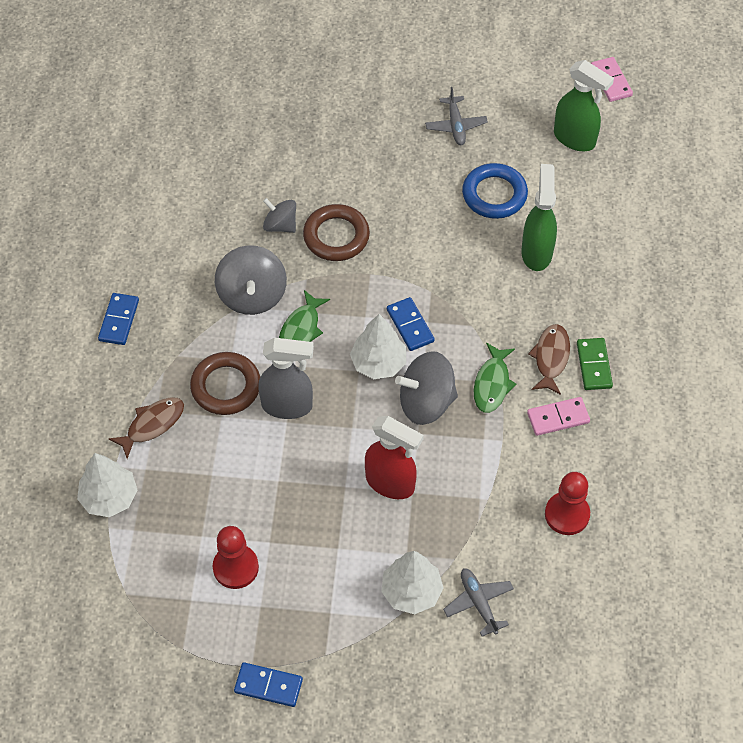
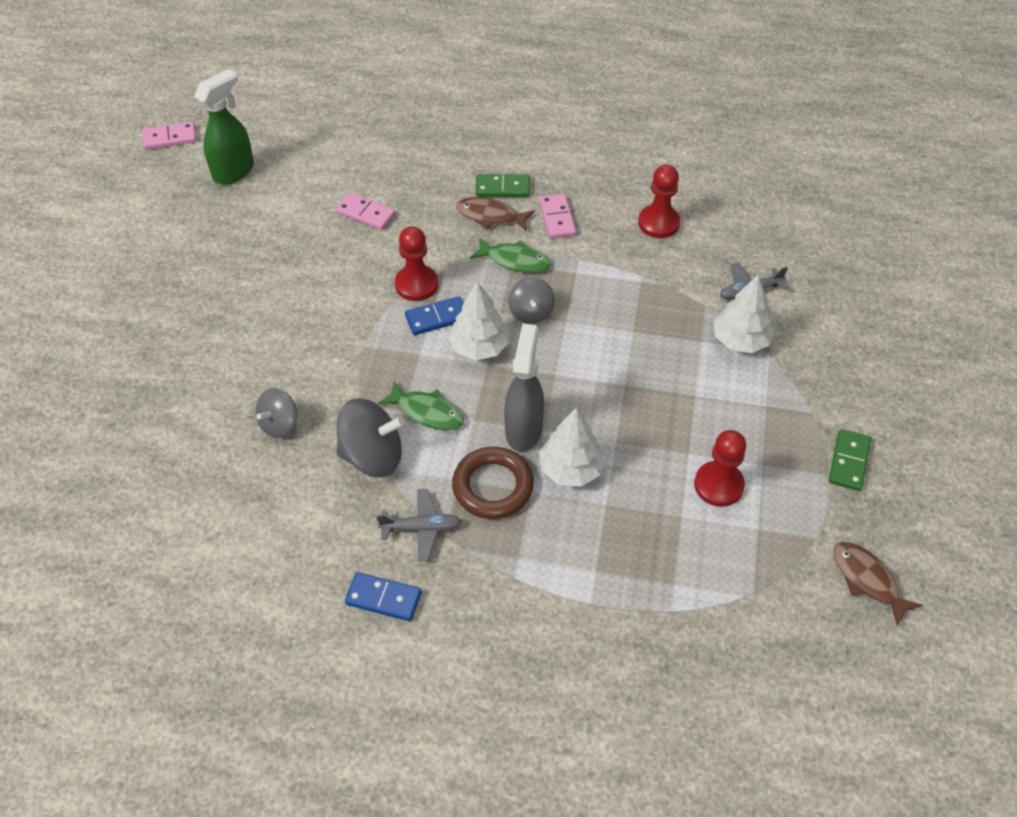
camera: 85 degrees left, 5 degrees down
(109, 497) = (631, 610): white tree -> white tree (570, 469)
(152, 425) = (537, 563): brown fish -> brown fish (867, 580)
(268, 685) = (848, 461): blue domino -> green domino
(336, 236) = (308, 373): brown ring -> none
(390, 483) = (622, 347): red spray bottle -> none
(426, 402) = (531, 312): grey spinning top -> grey spinning top, size x0.61
(449, 305) = (416, 284): none -> red pawn
(455, 125) = (186, 259): grey plane -> grey plane (421, 528)
(494, 194) = (286, 237): blue ring -> none
(536, 252) = (366, 213): green spray bottle -> pink domino

